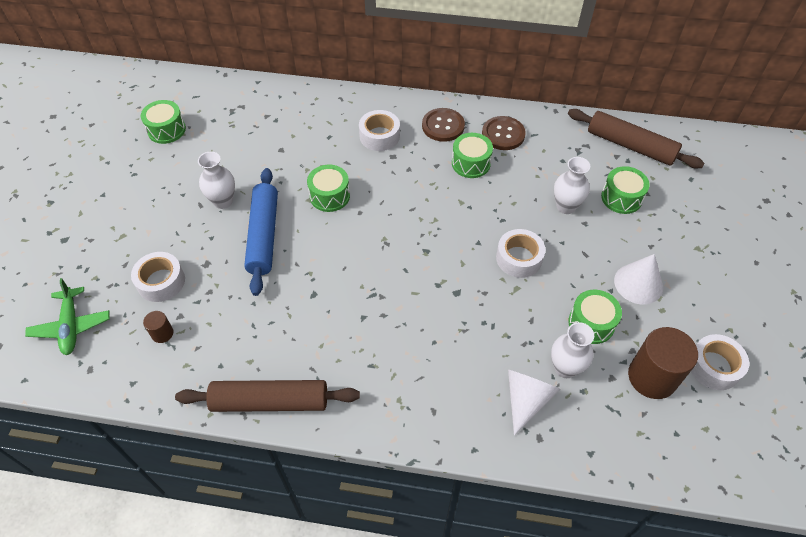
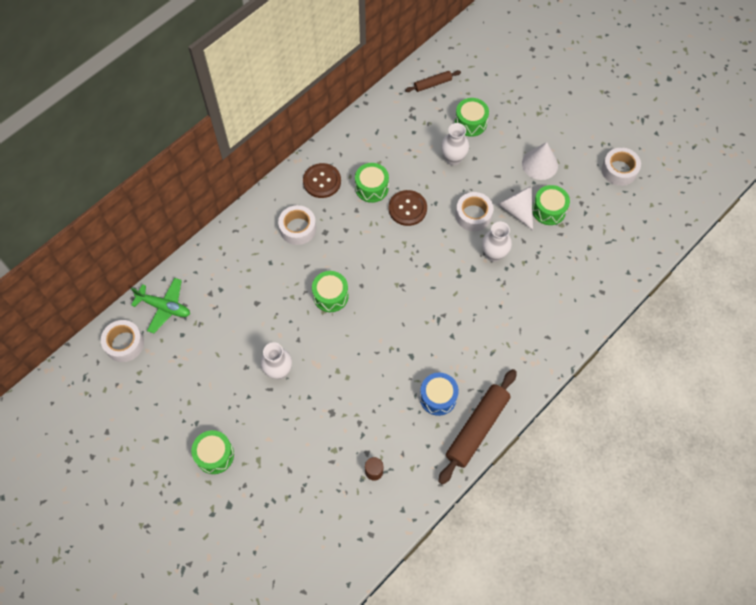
camera: 55 degrees left, 10 degrees up
(71, 326) = (321, 532): green plane -> green plane (164, 307)
(161, 281) = (325, 451): white tape -> white tape (124, 343)
(166, 130) = (164, 375): green drum -> green drum (215, 455)
(263, 235) = (334, 360): blue rolling pin -> none
(282, 344) = (438, 397): none -> blue drum
(503, 134) = (361, 150): brown button -> brown button (407, 208)
(526, 400) = (574, 281): white cone -> white cone (516, 210)
(565, 368) = (568, 246): white vase -> white vase (493, 254)
(630, 146) = (432, 84): brown rolling pin -> brown rolling pin, size x0.52
(652, 377) = (604, 206): brown cylinder -> none

